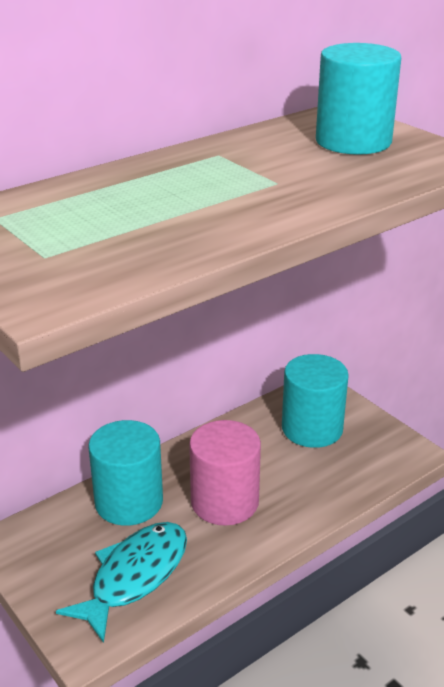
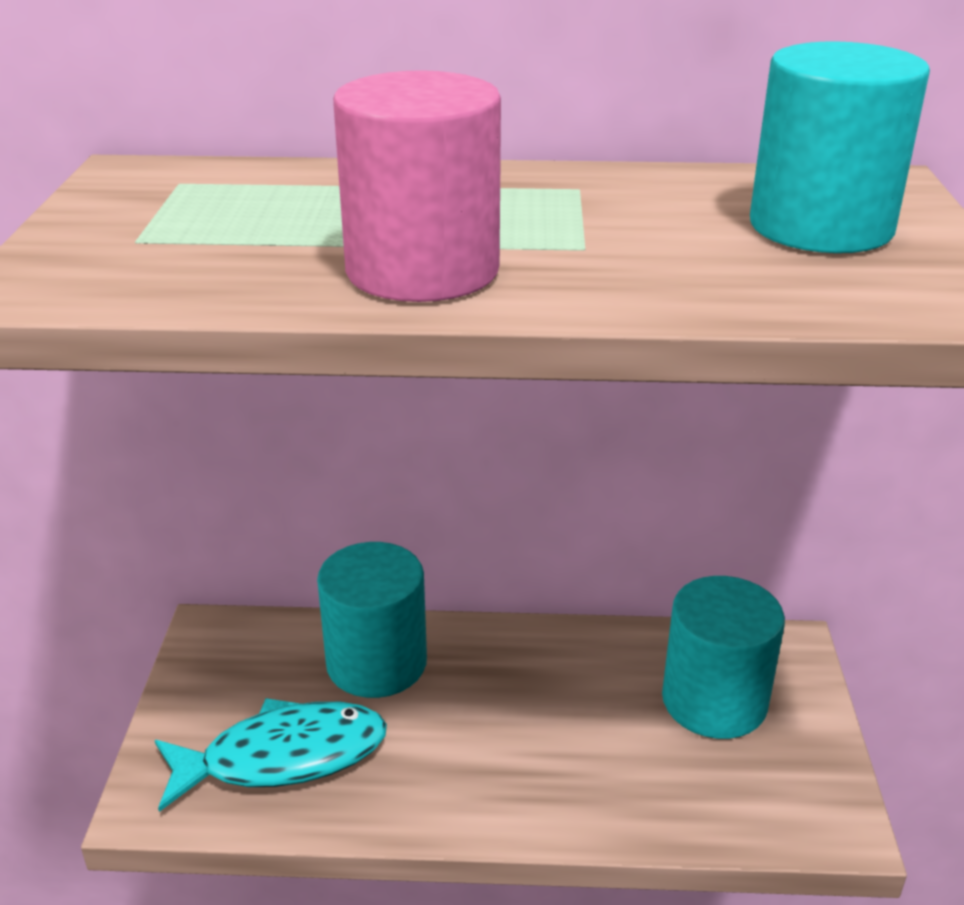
camera: 40 degrees right, 0 degrees up
(224, 502) = (485, 731): pink cylinder -> pink cylinder (422, 270)

